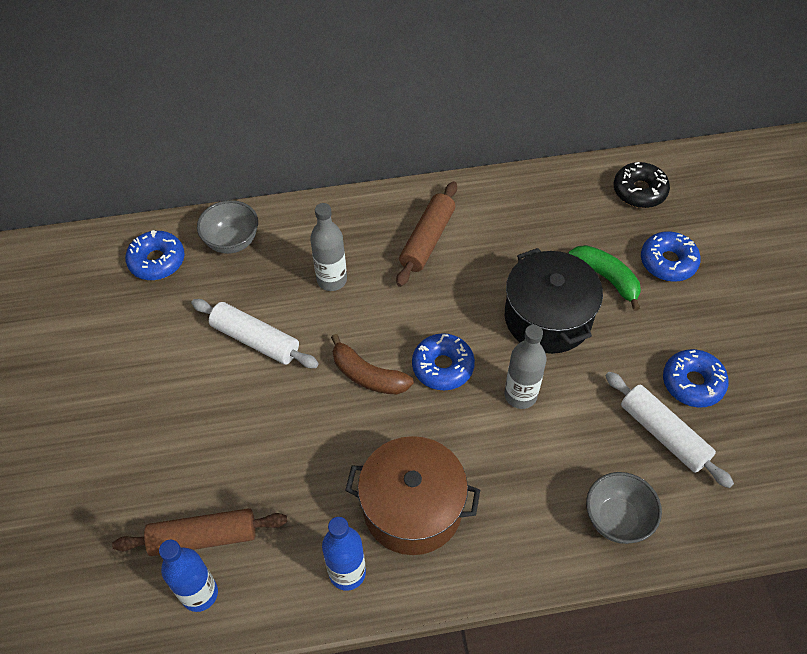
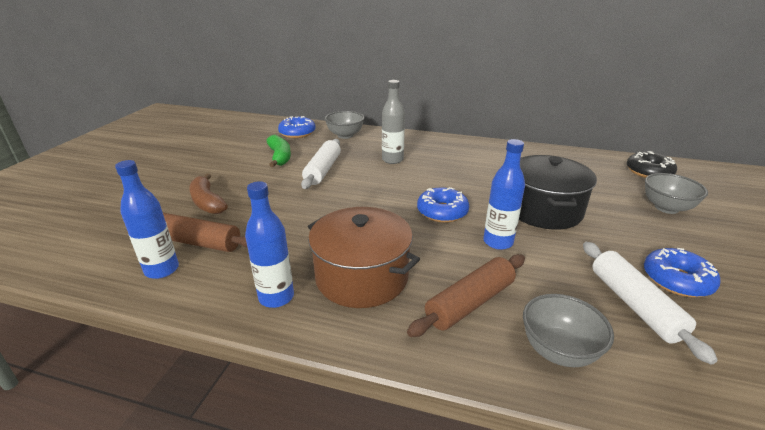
camera: 25 degrees right, 25 degrees down
(255, 340) = (323, 170): white rolling pin -> white rolling pin turned 45 degrees clockwise
(368, 375) = (383, 202): brown banana -> brown banana (207, 202)
(427, 240) = (469, 159): brown rolling pin -> brown rolling pin (470, 303)
(520, 395) = (498, 242): grey bottle -> blue bottle
(606, 278) = (605, 203): green banana -> green banana (280, 157)
(668, 262) = (666, 208): blue donut -> grey bowl

